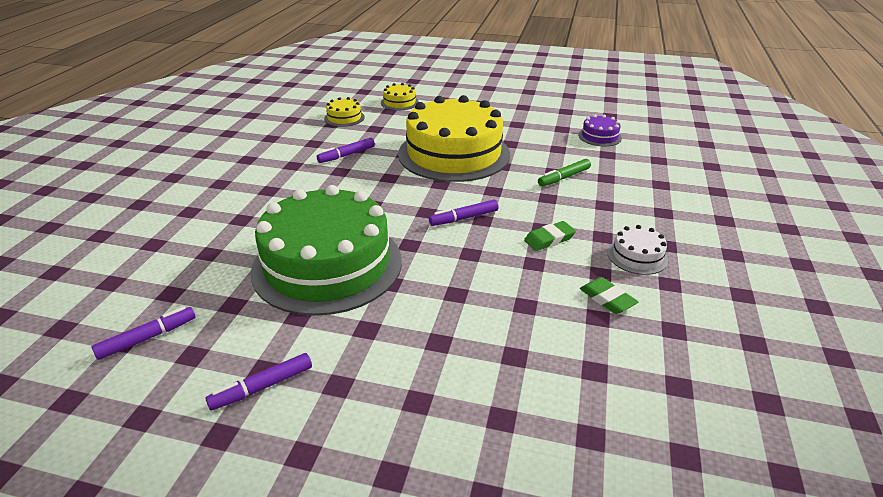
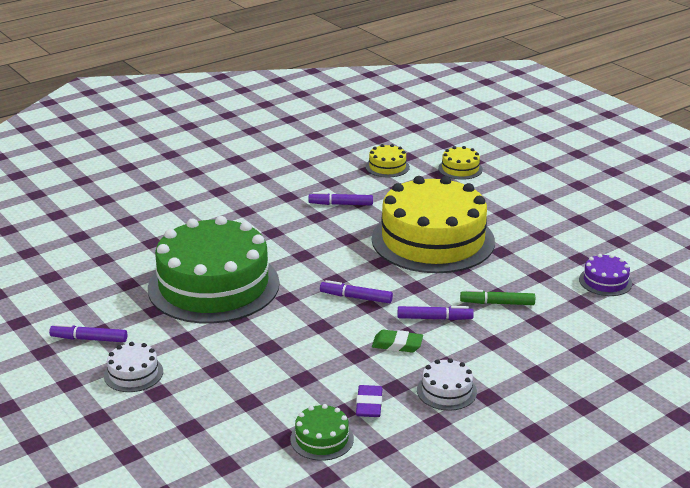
camera: 40 degrees right, 5 degrees down
(148, 338) = (63, 280): purple marker -> purple marker (434, 318)
(364, 396) = (133, 373): none -> white cake
(607, 299) = (369, 405): green eraser -> purple eraser
(622, 352) = (322, 439): none -> green cake

